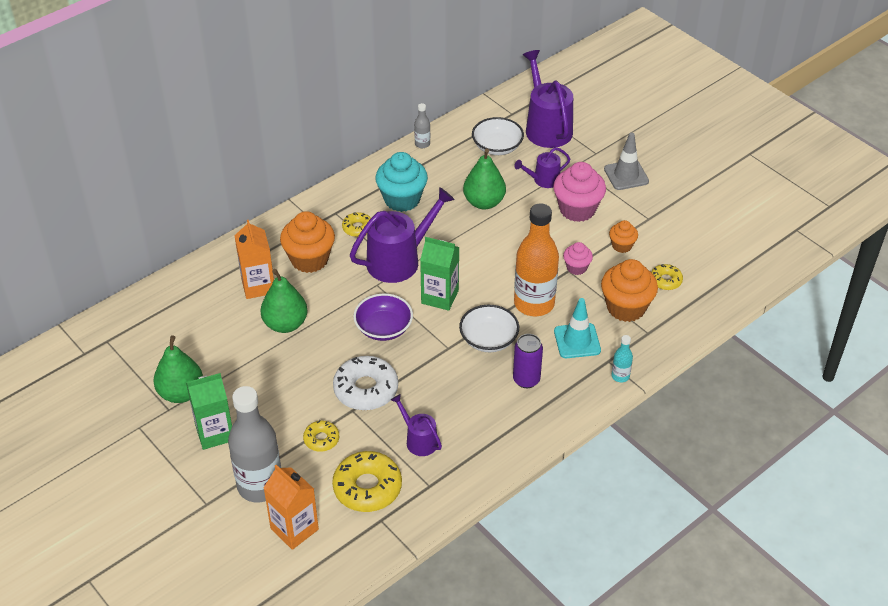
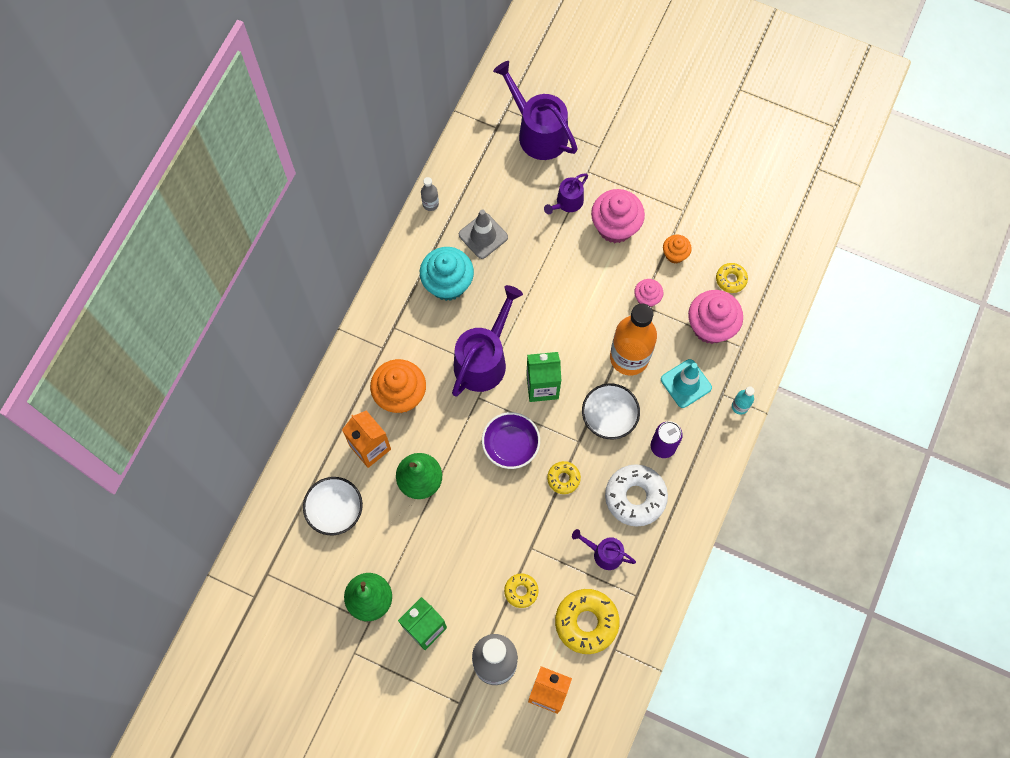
camera: 25 degrees left, 25 degrees up
(357, 228) = (425, 337): yellow donut -> yellow donut (563, 478)
(366, 389) = (531, 520): white donut -> white donut (635, 497)
(484, 202) = (526, 254): green pear -> none
(497, 147) = (503, 178): white bowl -> white bowl (335, 509)
(626, 175) = (640, 164): grey traffic cone -> grey traffic cone (483, 236)
(626, 307) = (710, 326): orange cupcake -> pink cupcake

